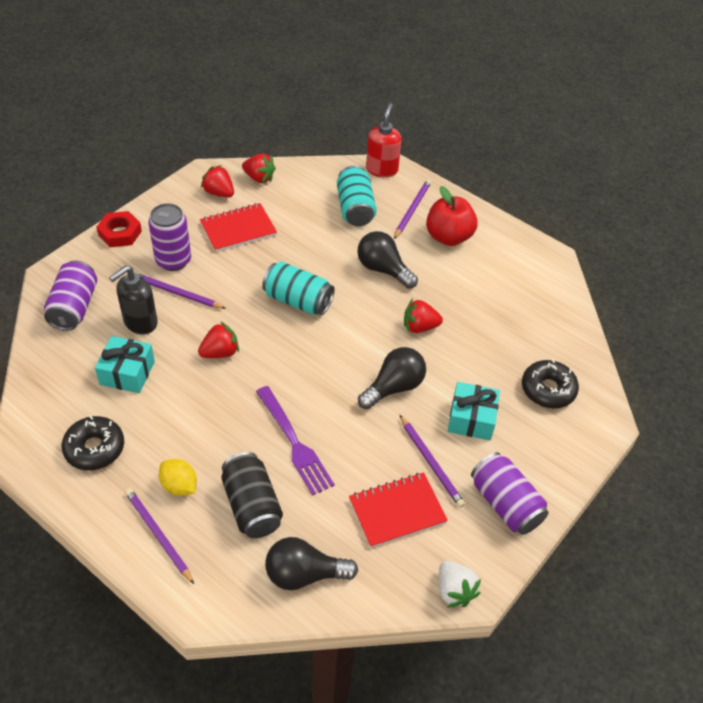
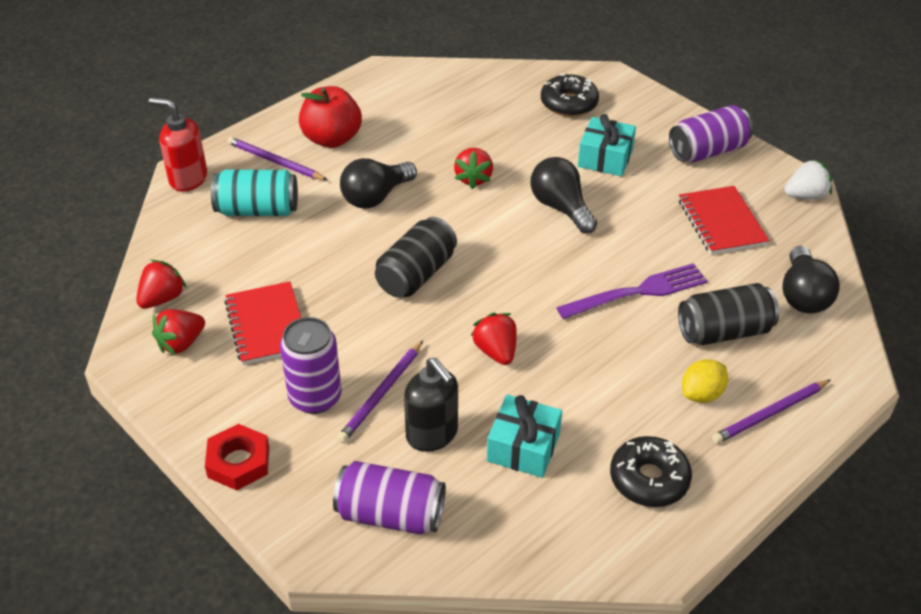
camera: 80 degrees left, 5 degrees down
(298, 301) = (416, 274): turquoise can -> black can
(431, 463) = (661, 192): purple pencil -> none

